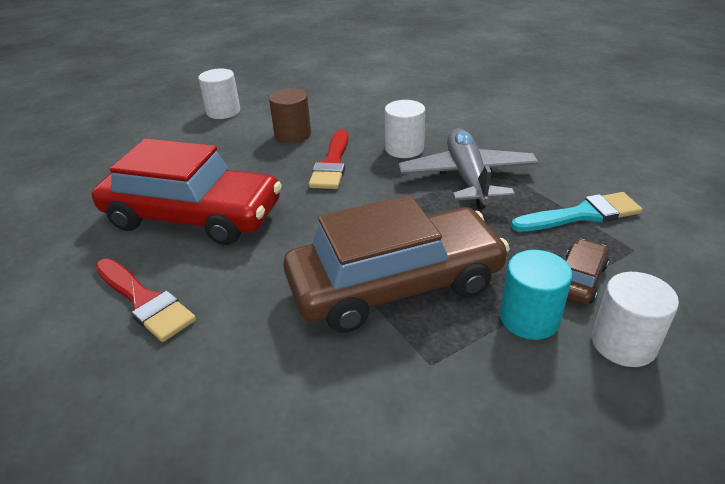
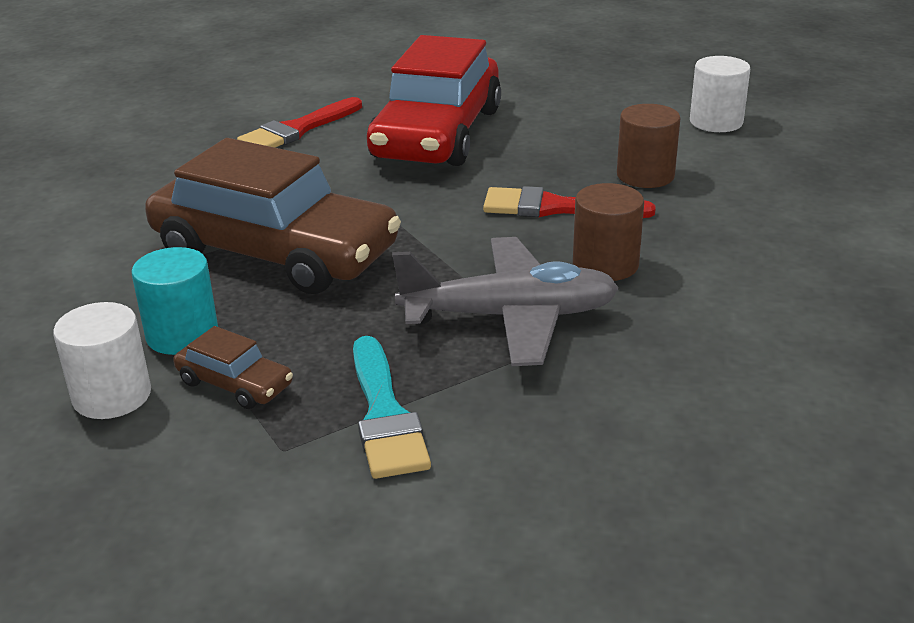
camera: 90 degrees right, 5 degrees down
(395, 284) = (275, 252): brown car -> brown car turned 45 degrees counterclockwise
(404, 149) = (605, 264): white cylinder -> brown cylinder

